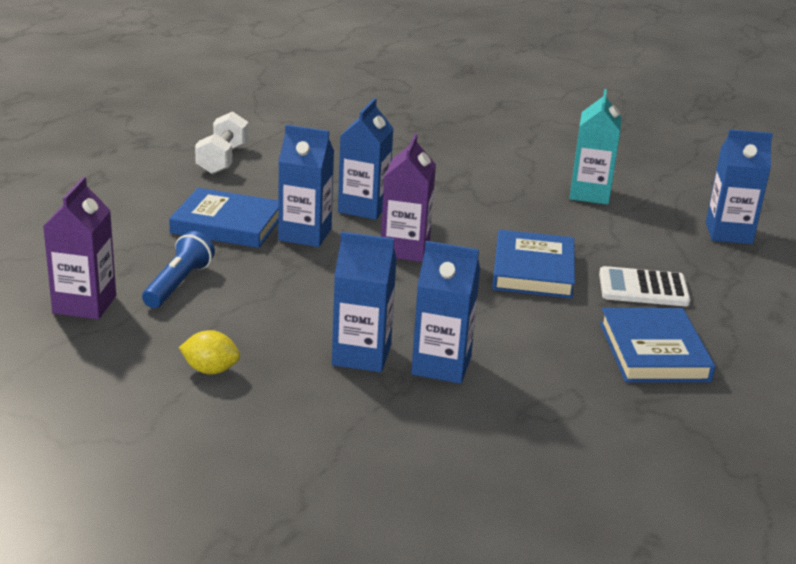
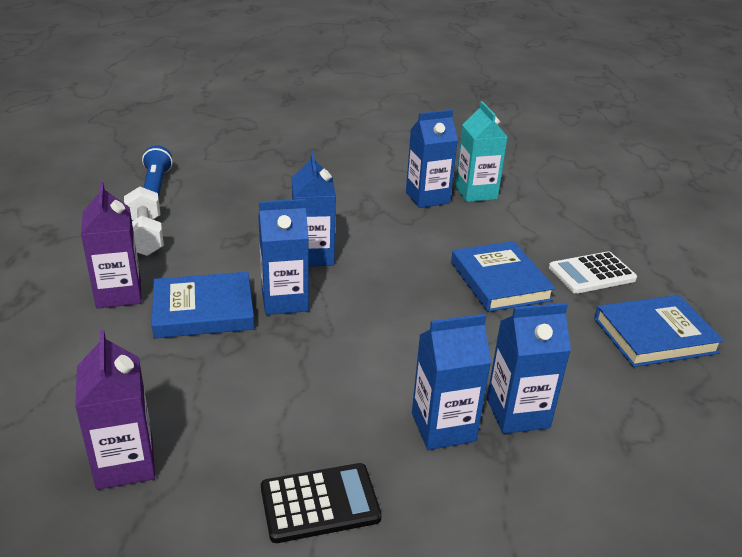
camera: 25 degrees left, 5 degrees up
(178, 284) = (207, 400): blue flashlight -> blue flashlight (156, 185)
(210, 370) = (320, 503): yellow lemon -> black calculator
(405, 249) = (383, 291): purple carton -> purple carton (119, 294)
(653, 352) = (654, 336): blue book -> blue book turned 75 degrees counterclockwise
(728, 233) = (599, 203): blue carton -> blue carton (427, 198)

